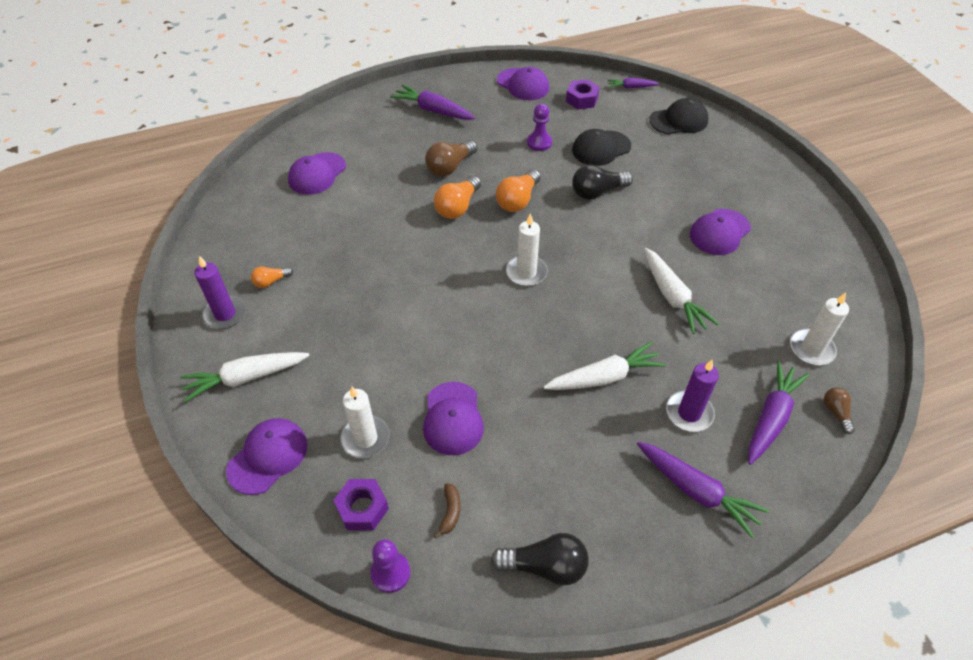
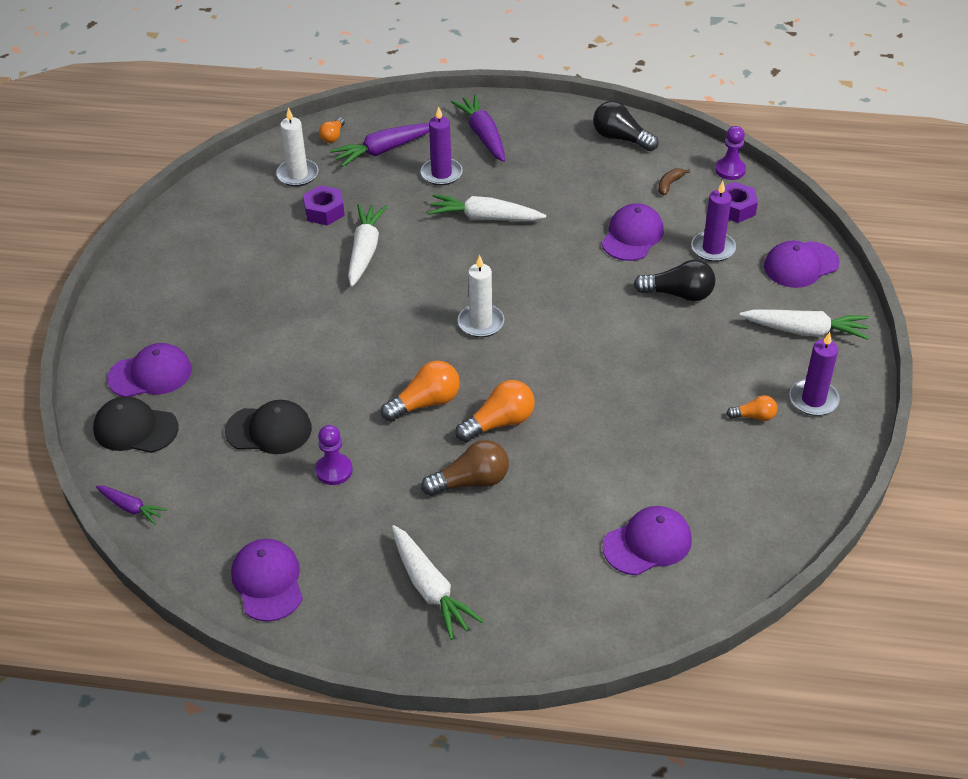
camera: 150 degrees left, 5 degrees down
(365, 438) = (713, 248): white candle -> purple candle
(433, 110) = (430, 588): purple carrot -> white carrot
(581, 99) = (216, 516): purple nut -> purple nut (324, 211)
(597, 192) = (329, 376): black light bulb -> black light bulb (678, 294)
(719, 232) = (254, 286): purple cap -> purple cap (150, 374)
(836, 412) = (333, 136): brown light bulb -> orange light bulb

